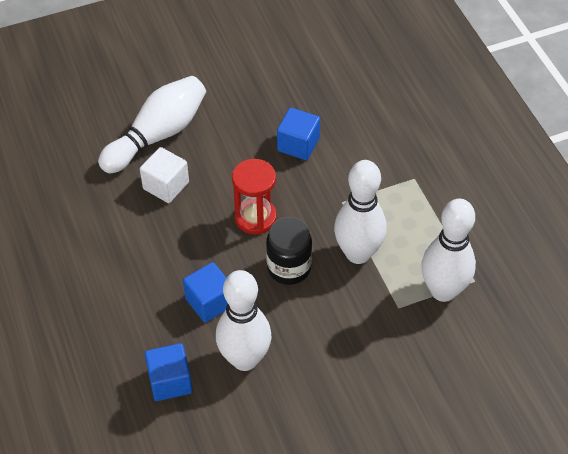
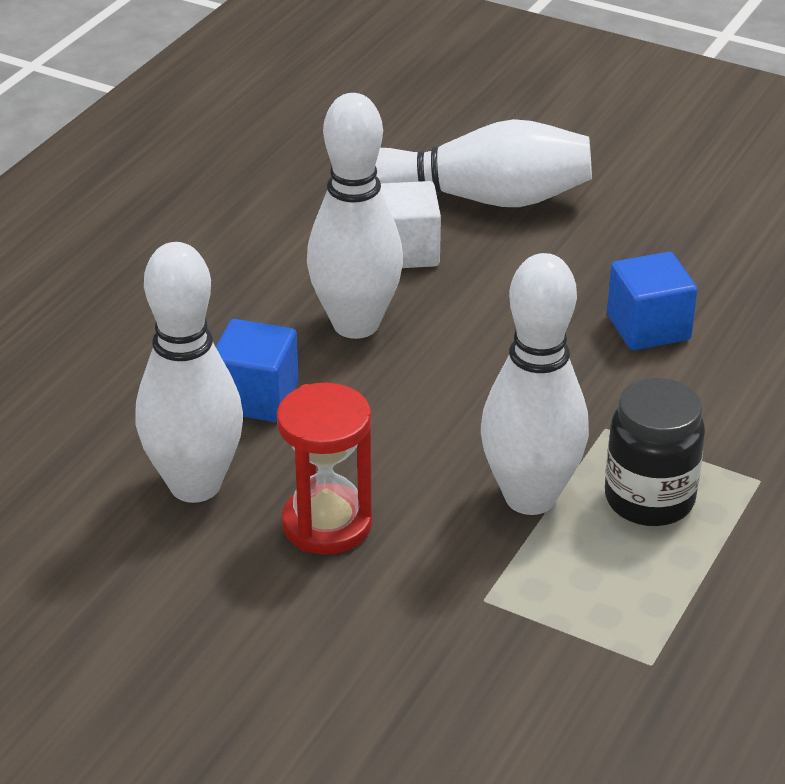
camera: 50 degrees right, 15 degrees down
(170, 381) = (78, 434): blue cube -> none
(255, 217) = (459, 359): red hourglass -> red hourglass (327, 524)
(289, 268) = (411, 440): black jar -> black jar (649, 499)
(443, 291) = (582, 635): white bowling pin -> white bowling pin (356, 324)

